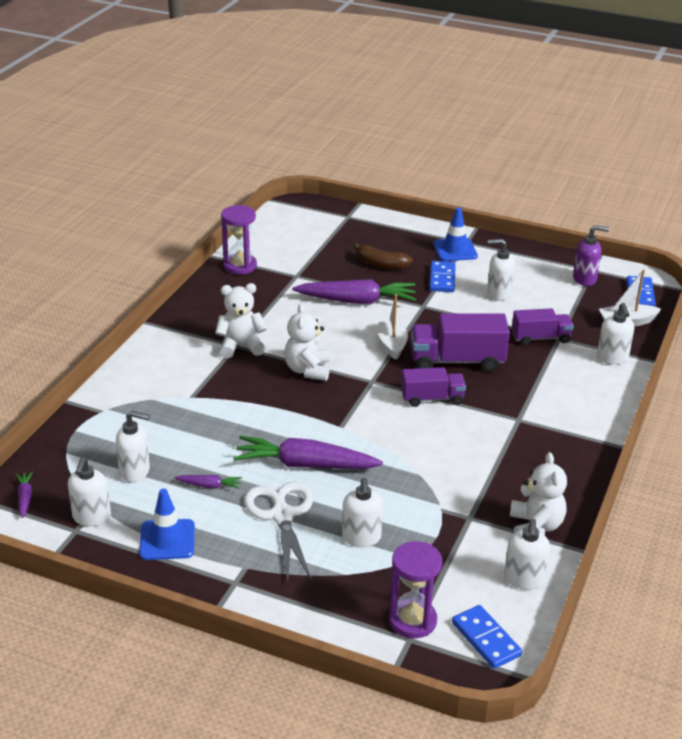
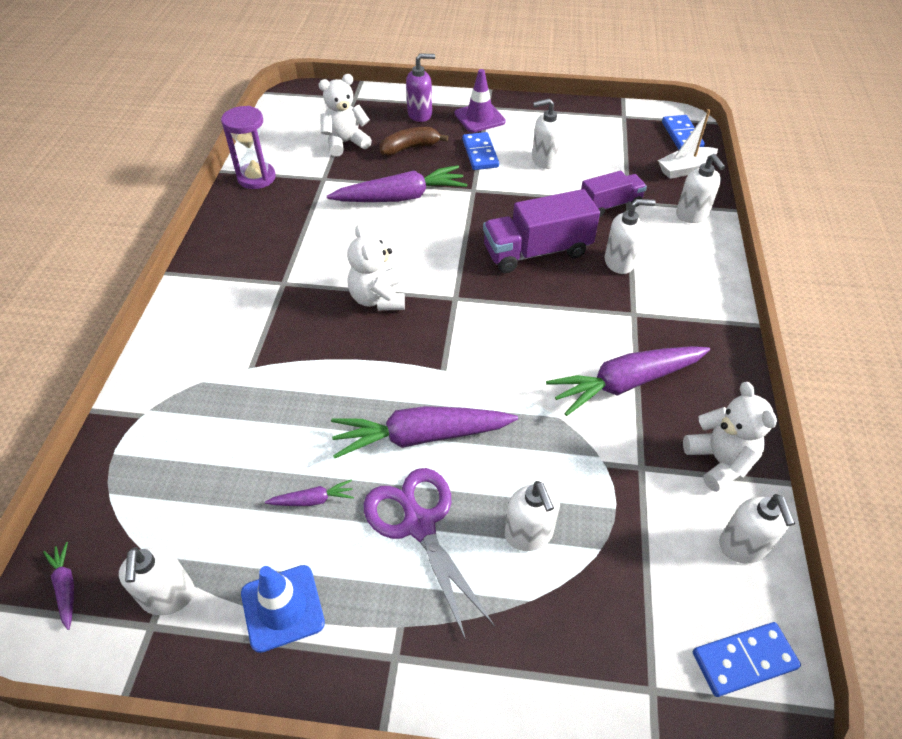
camera: 15 degrees left, 15 degrees up
(135, 471) = (209, 502): white soap dispenser -> white soap dispenser (619, 262)
(241, 346) = (289, 282): white teddy bear -> white teddy bear (345, 143)
(282, 515) = (419, 524): white scissors -> purple scissors
(381, 264) = (410, 148): brown banana -> brown banana turned 150 degrees clockwise
(392, 343) = (458, 243): white boat -> none
(412, 620) = (643, 656): purple hourglass -> none
(432, 398) = (530, 307): purple truck -> none
(455, 250) = (479, 118): blue traffic cone -> purple traffic cone
(485, 464) = (625, 383): none -> purple carrot
(486, 639) = (744, 660): blue domino -> blue domino turned 60 degrees counterclockwise
(585, 279) = (621, 128): purple soap dispenser -> purple soap dispenser (420, 114)

